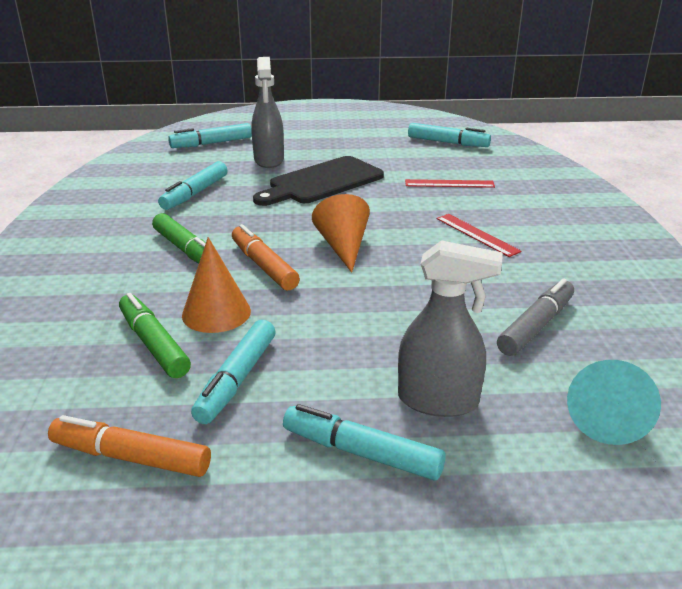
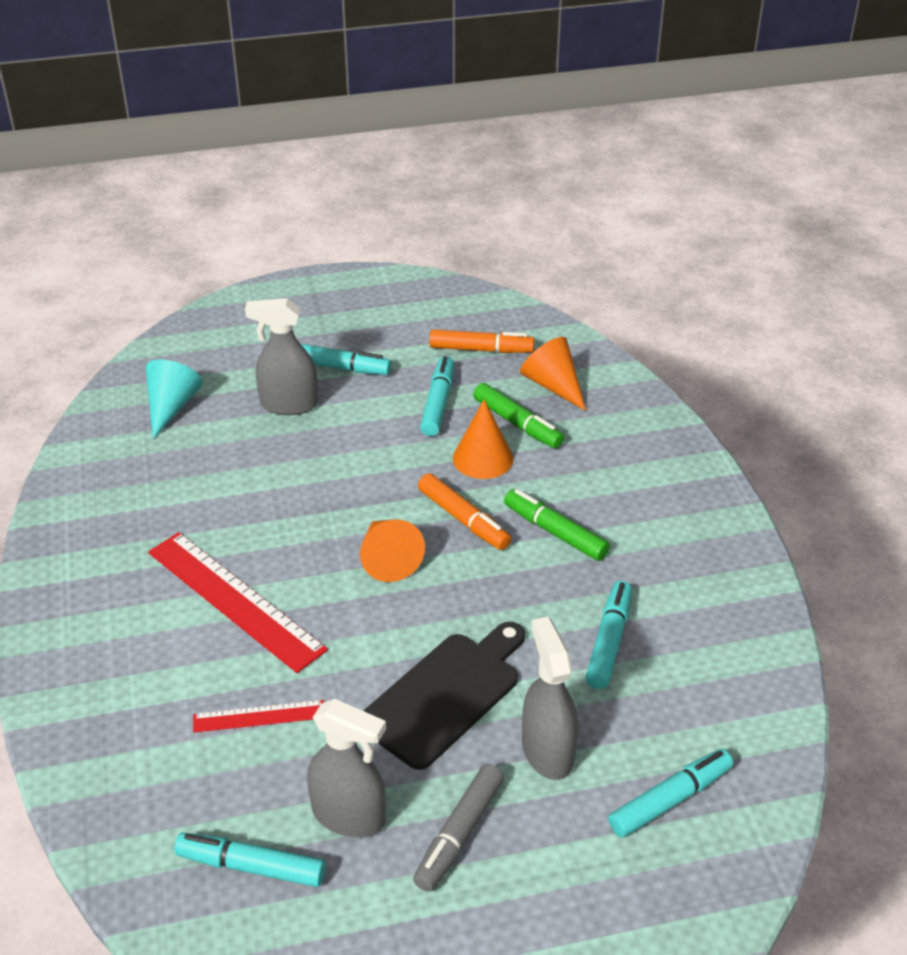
camera: 170 degrees right, 10 degrees up
(72, 386) = (553, 385): none -> orange cone
(393, 151) = (349, 816): none -> grey spray bottle
(477, 234) = (234, 600): red ruler -> red ruler, size x1.93
(536, 326) = (200, 477): grey marker -> grey marker (459, 834)

